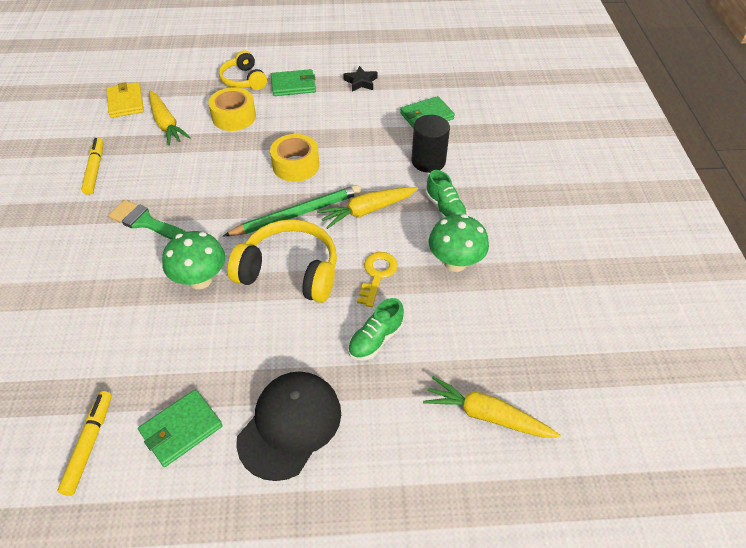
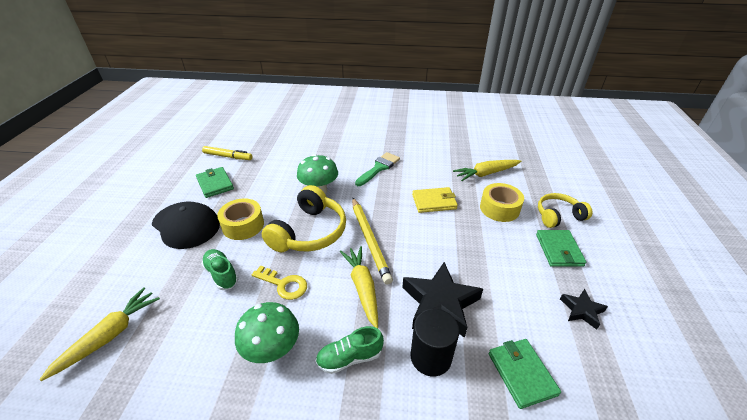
camera: 100 degrees right, 10 degrees down
(95, 170) = (434, 147): yellow marker -> none
(126, 102) = (511, 155): yellow wallet -> yellow wallet (434, 202)
(296, 165) = (431, 243): yellow tape -> yellow tape (243, 225)
(297, 214) = (369, 240): green pencil -> yellow pencil
(373, 158) = (440, 303): none -> black star

